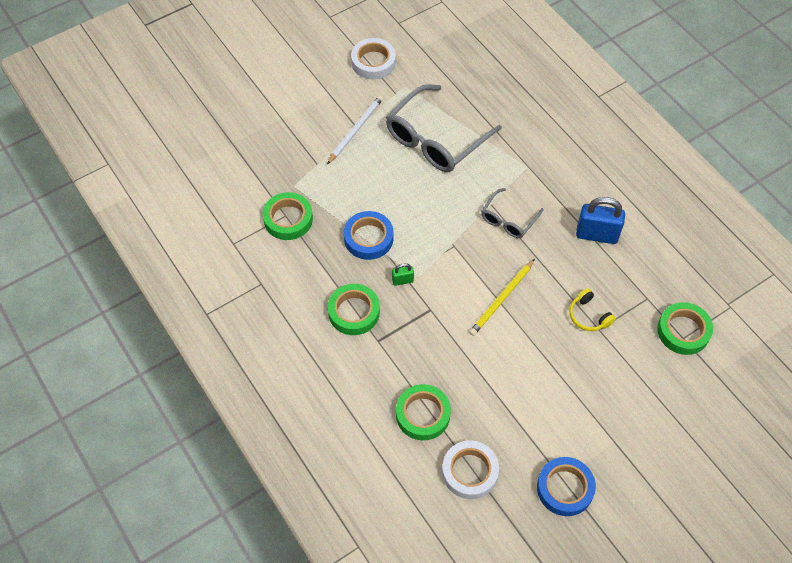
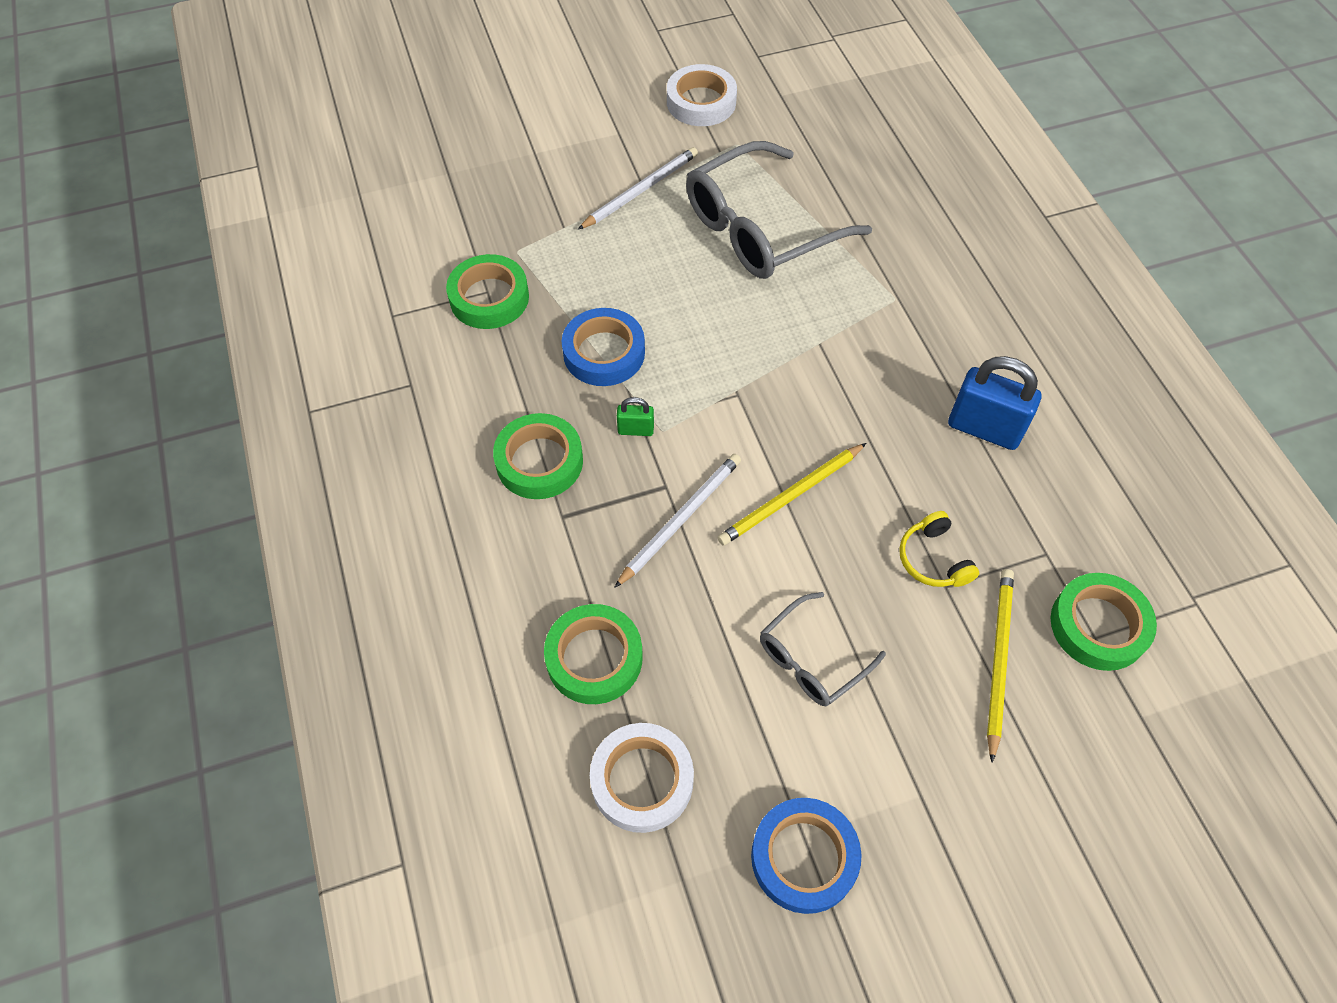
camera: 15 degrees right, 0 degrees up
(445, 326) = (681, 519): none -> white pencil
(508, 219) = (841, 372): grey glasses -> grey glasses (812, 658)
(636, 362) = (998, 660): none -> yellow pencil

